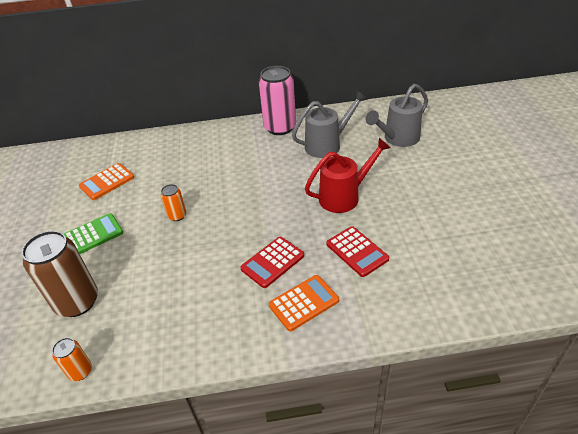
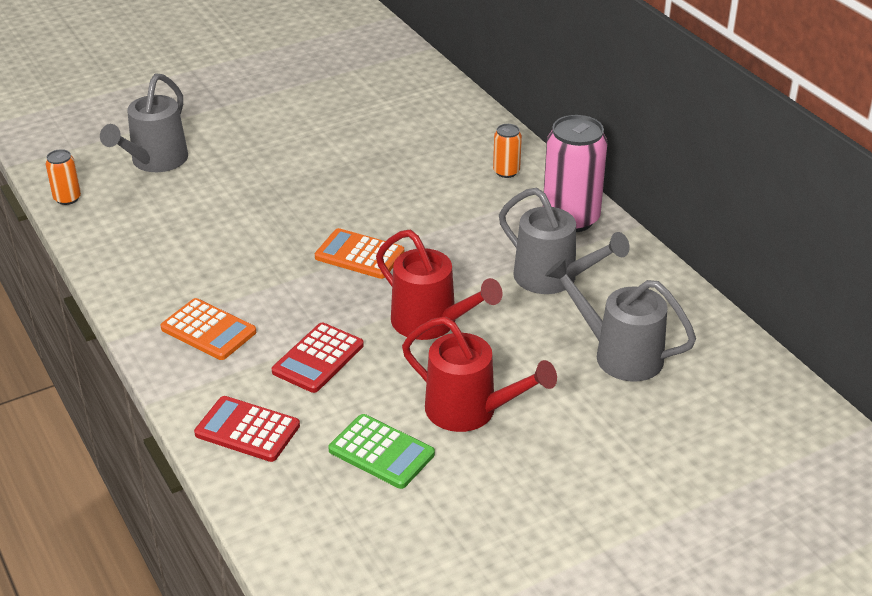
camera: 65 degrees right, 5 degrees down
(77, 302) = (155, 162): brown can -> grey watering can
(93, 235) = (259, 134): green calculator -> green calculator (381, 452)
(107, 182) = (359, 108): orange calculator -> orange calculator (359, 255)
(177, 216) = (320, 184): orange can -> orange can (506, 172)
(272, 262) = (268, 287): red calculator -> red calculator (247, 430)
(426, 198) = (471, 411): none -> red watering can

